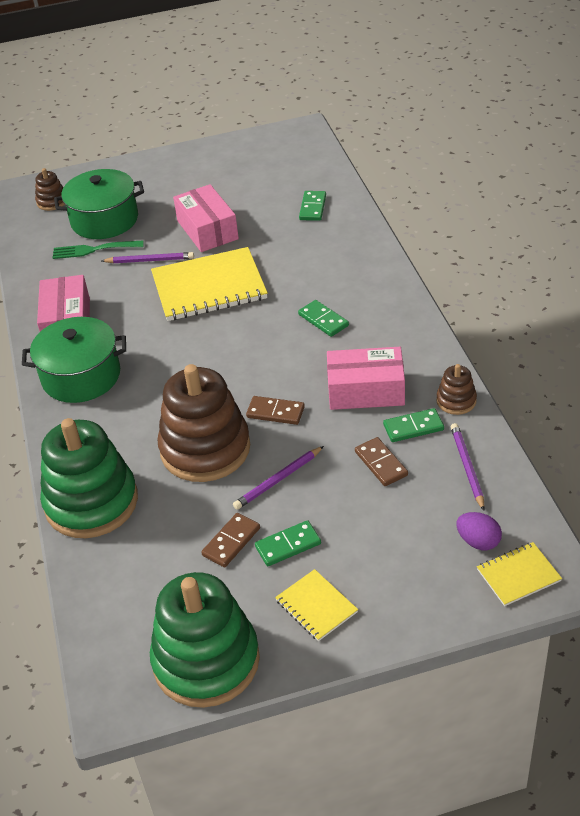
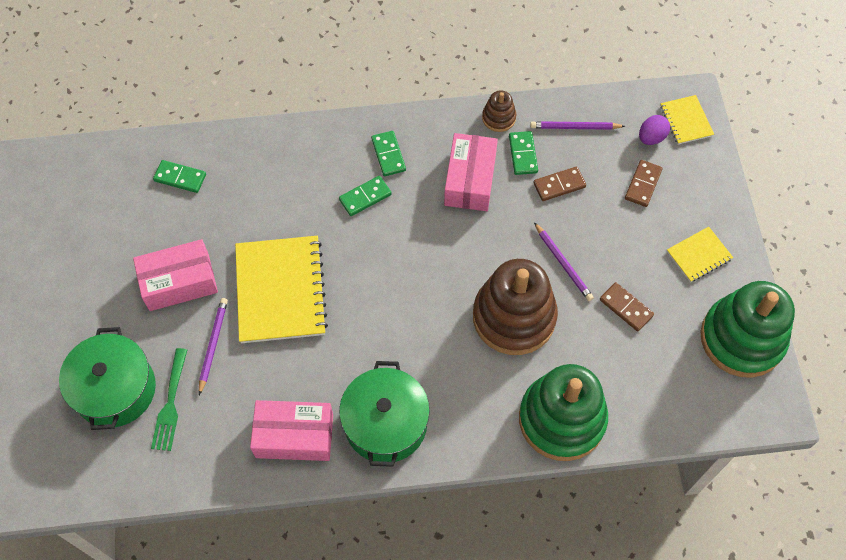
camera: 85 degrees left, 20 degrees up
(52, 201) = (50, 450): brown stacking toy -> none
(275, 412) = (480, 254): brown domino -> brown domino (643, 184)
(288, 545) = (636, 266): green domino -> green domino (388, 155)

